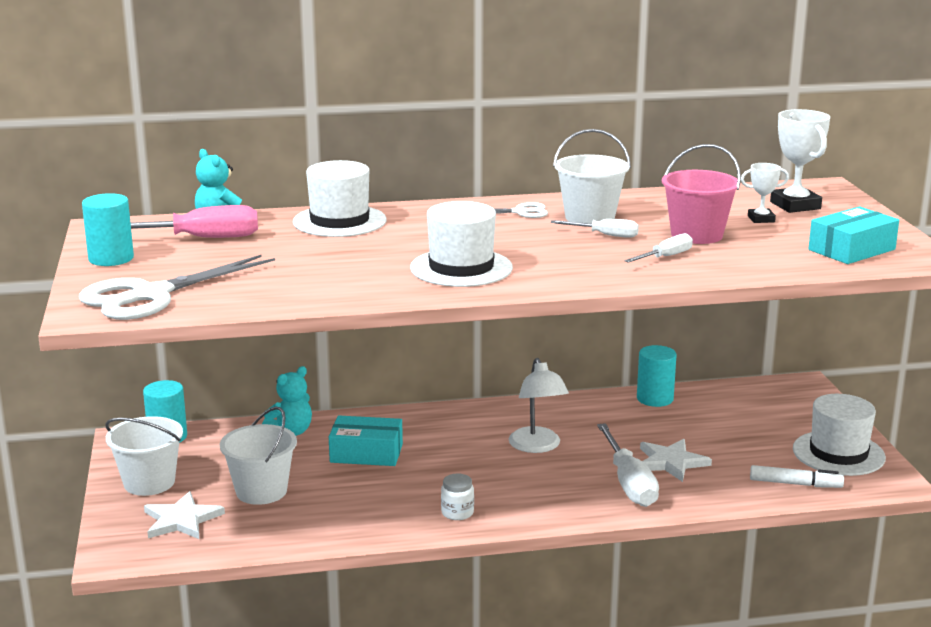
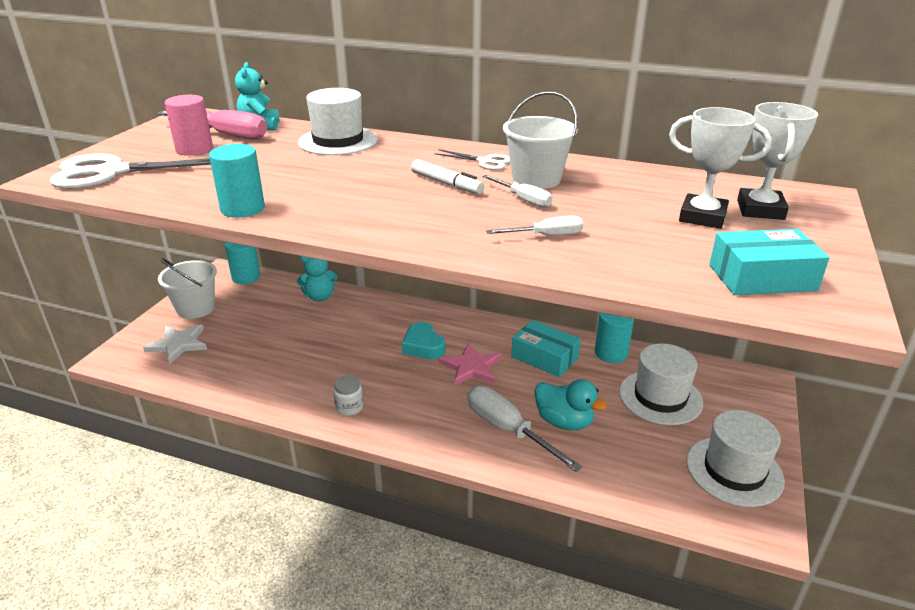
camera: 30 degrees right, 10 degrees up
(111, 258) = (147, 138): turquoise cylinder -> turquoise cylinder (242, 208)
(195, 258) = (194, 149): none -> pink cylinder
(261, 491) = (248, 339): white bucket -> none
(366, 453) = (346, 331): turquoise box -> turquoise box (544, 357)
(461, 268) = (354, 202): white hat -> white hat (660, 397)
(467, 443) = (423, 346): none -> turquoise heart
(537, 446) = (471, 367): white lamp -> pink star
(629, 483) = (508, 430): white screwdriver -> white screwdriver turned 120 degrees clockwise
(671, 462) = (564, 422): white star -> turquoise duck
(696, 235) = (611, 219): pink bucket -> none
(761, 219) = (702, 217): white trophy -> white trophy, size x1.74
(795, 484) = (658, 489): white marker -> white marker (446, 184)

